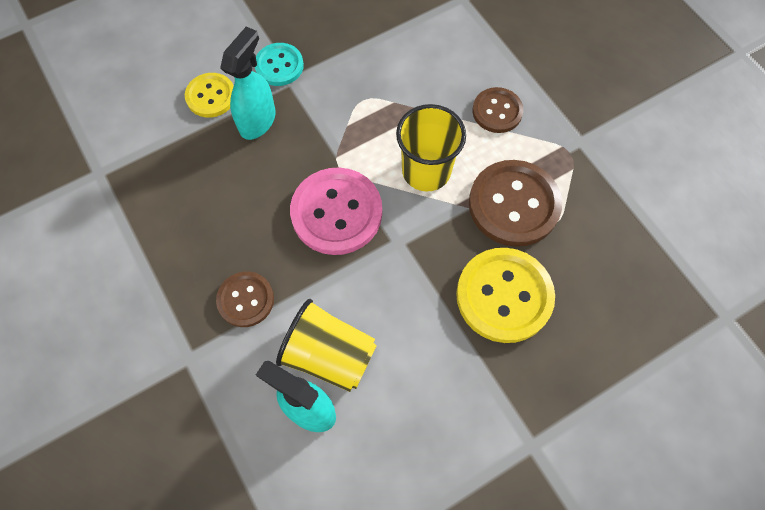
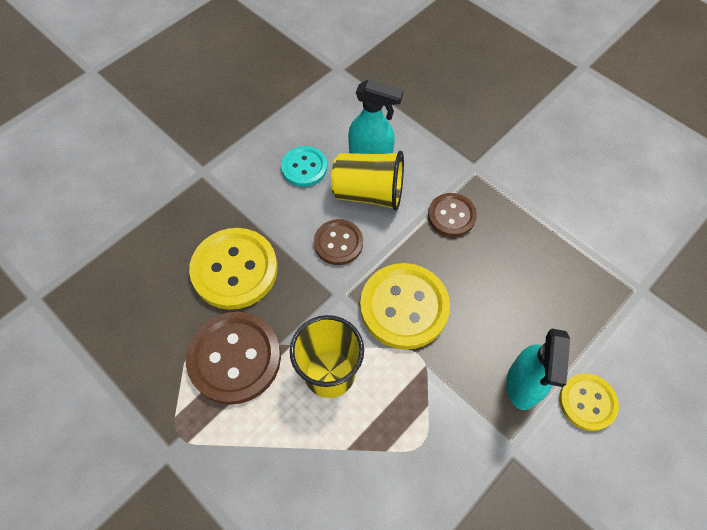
camera: 165 degrees right, 5 degrees down
(279, 66) = (534, 465): turquoise button -> turquoise button (304, 167)
(336, 212) = (404, 307): pink button -> yellow button
(497, 111) = (265, 470): brown button -> brown button (338, 243)

